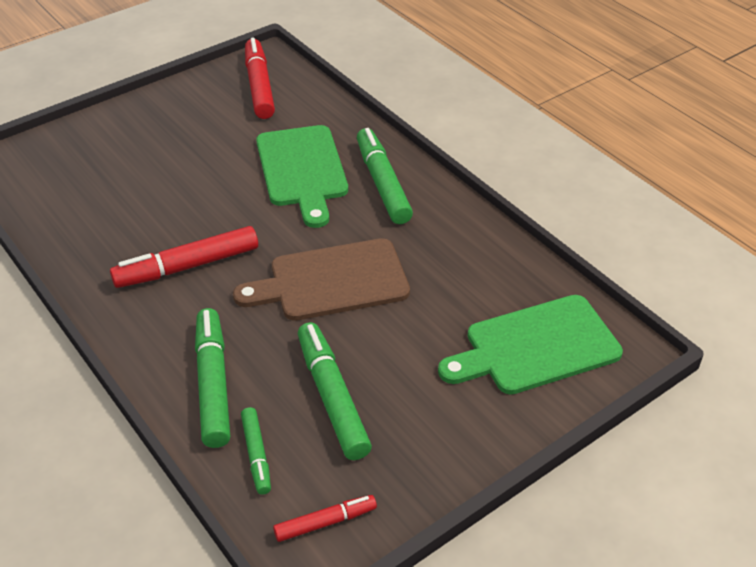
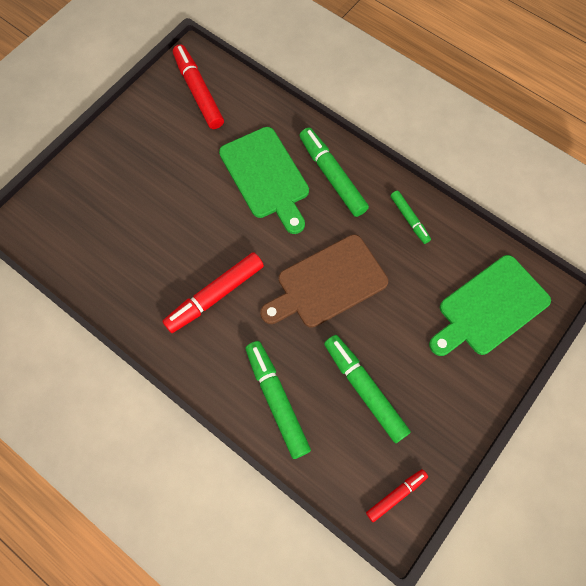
camera: 15 degrees left, 25 degrees up
(256, 454) = (330, 452): green marker -> green marker (409, 219)

